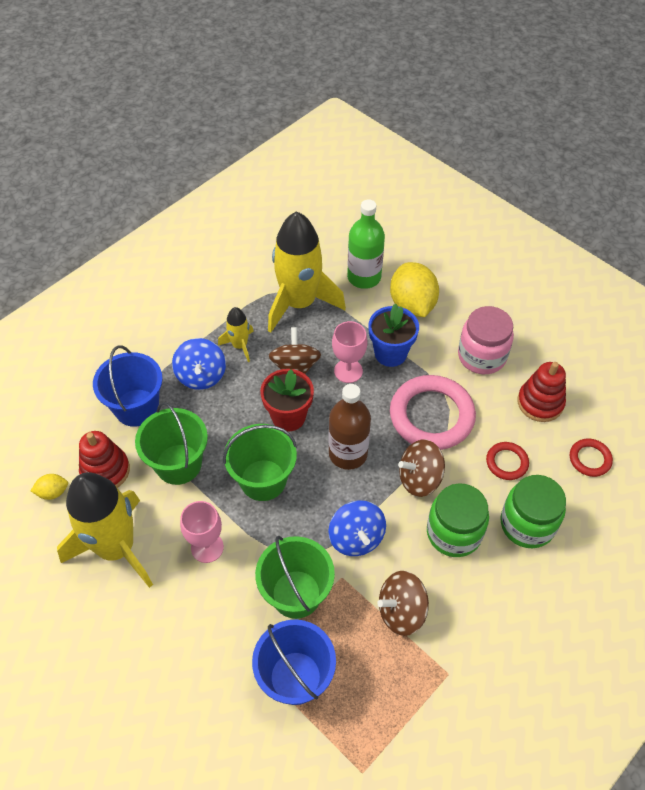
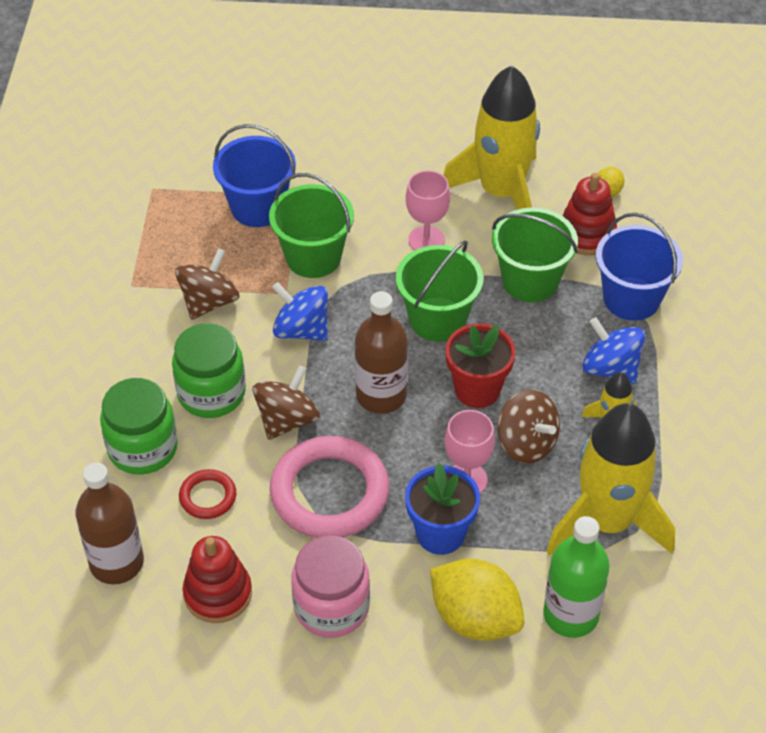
camera: 140 degrees right, 5 degrees down
(590, 459) = (116, 563): red ring -> brown bottle

